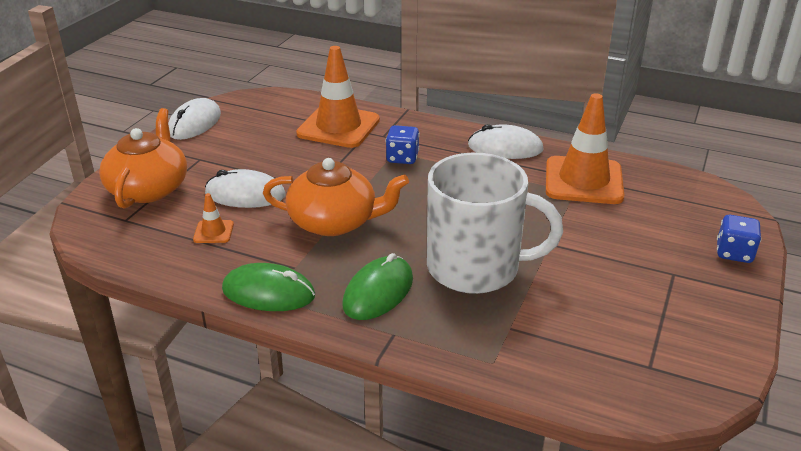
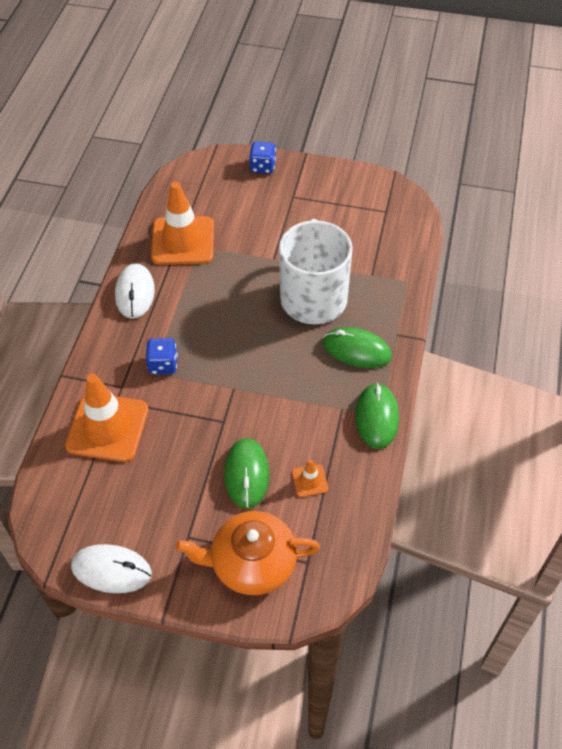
camera: 100 degrees left, 20 degrees up
(245, 194) = (246, 474): white mouse -> green mouse
(335, 222) = (275, 395): orange teapot -> none

